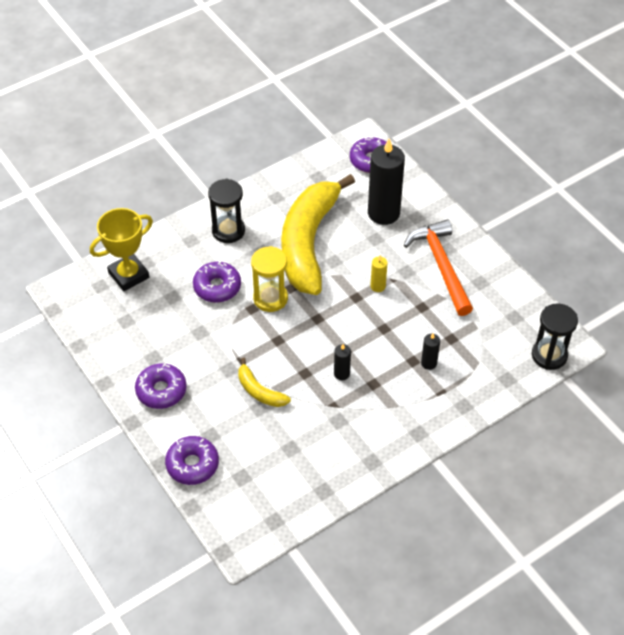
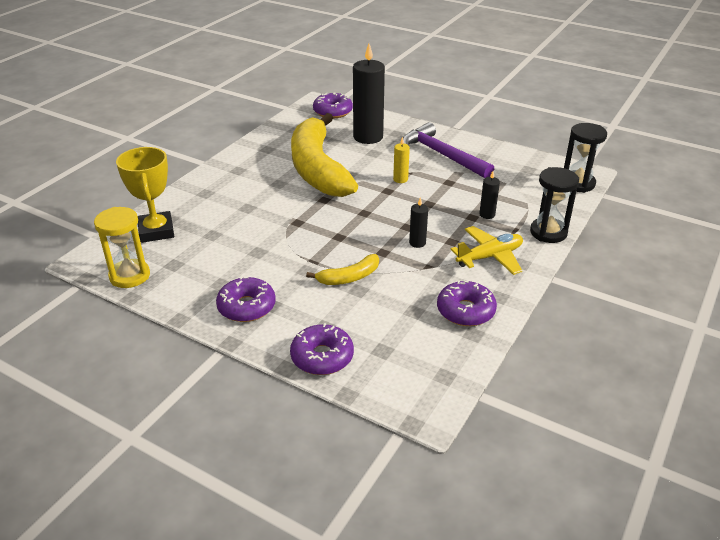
camera: 25 degrees left, 15 degrees down
(128, 275) = (156, 231): yellow trophy -> yellow trophy turned 45 degrees counterclockwise
(217, 287) = (253, 216): purple donut -> purple donut (465, 311)
(228, 231) = (238, 178): black hourglass -> black hourglass (548, 232)
(259, 391) = (349, 277): yellow banana -> yellow banana turned 45 degrees counterclockwise
(270, 298) = (310, 211): yellow hourglass -> yellow hourglass (130, 276)
(395, 415) = (489, 257): none -> yellow plane
(441, 266) = (442, 155): orange hammer -> purple hammer

